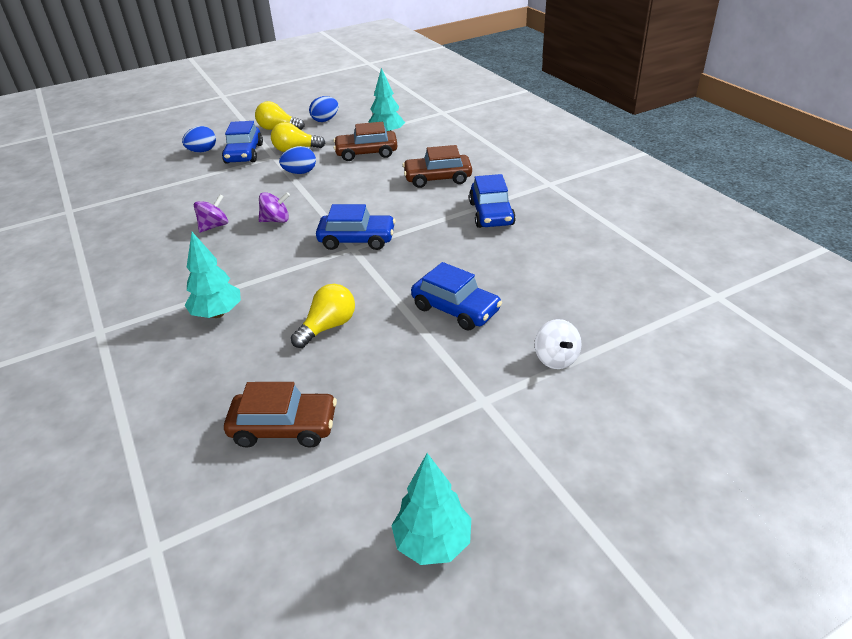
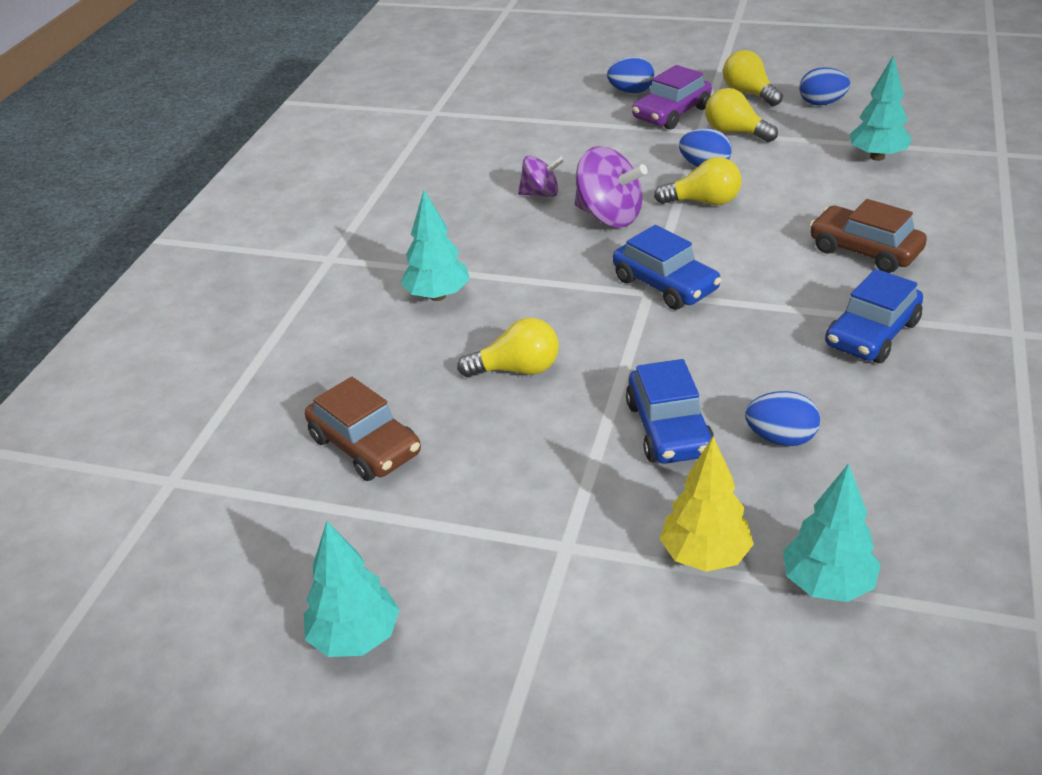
camera: 45 degrees right, 0 degrees up
(244, 154) = (671, 113): blue car -> purple car
(276, 220) = (609, 217): purple spinning top -> purple spinning top, size x1.65
(323, 190) = (703, 202): none -> yellow light bulb
(366, 153) = (817, 173): brown car -> none
(515, 282) = (780, 438): none -> blue egg
(556, 358) = (705, 555): white spinning top -> yellow tree
(623, 335) = (827, 584): none -> turquoise tree

